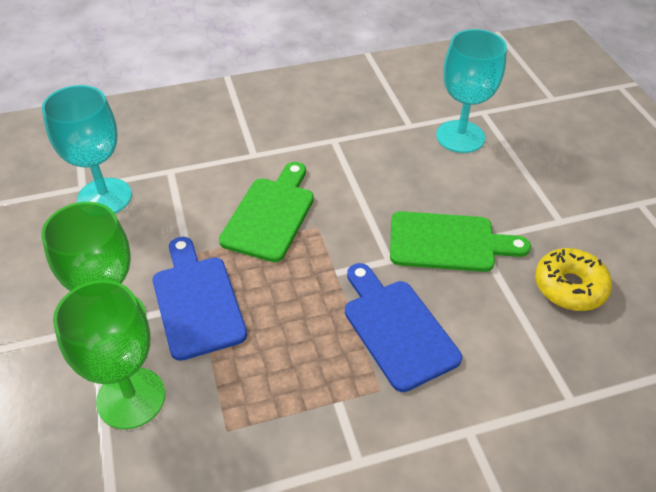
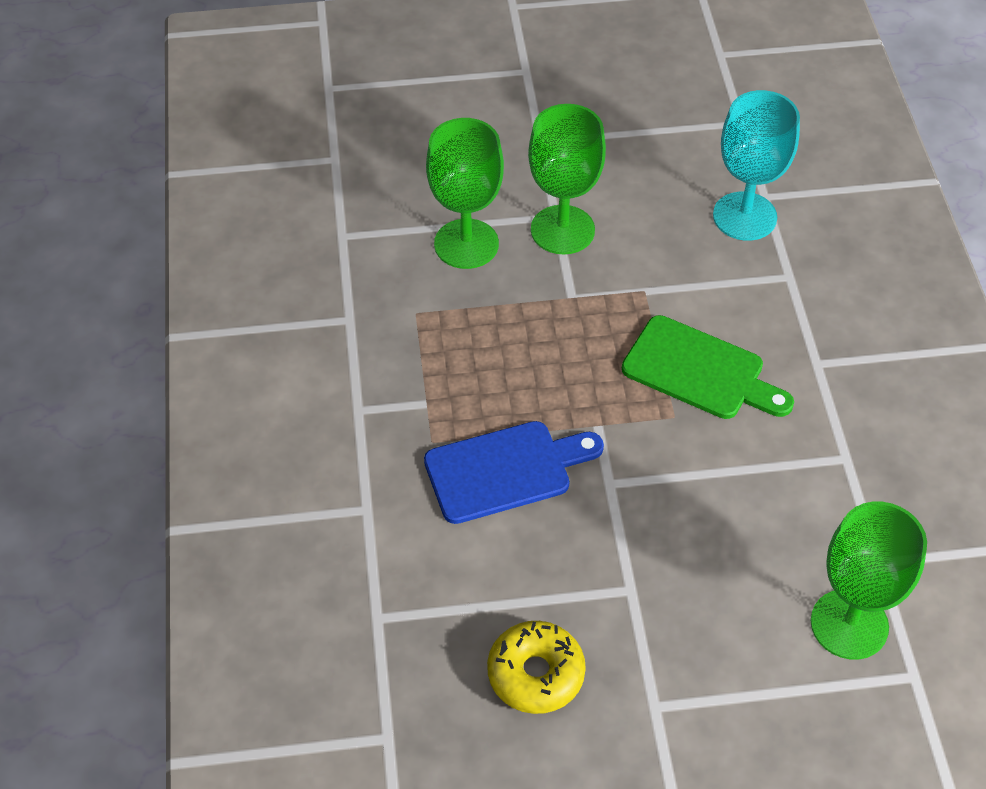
camera: 100 degrees right, 5 degrees up
(197, 301) = (574, 296): blue cutting board -> none
(448, 242) = (630, 554): green cutting board -> none
(460, 136) = (849, 624): turquoise goblet -> green goblet

